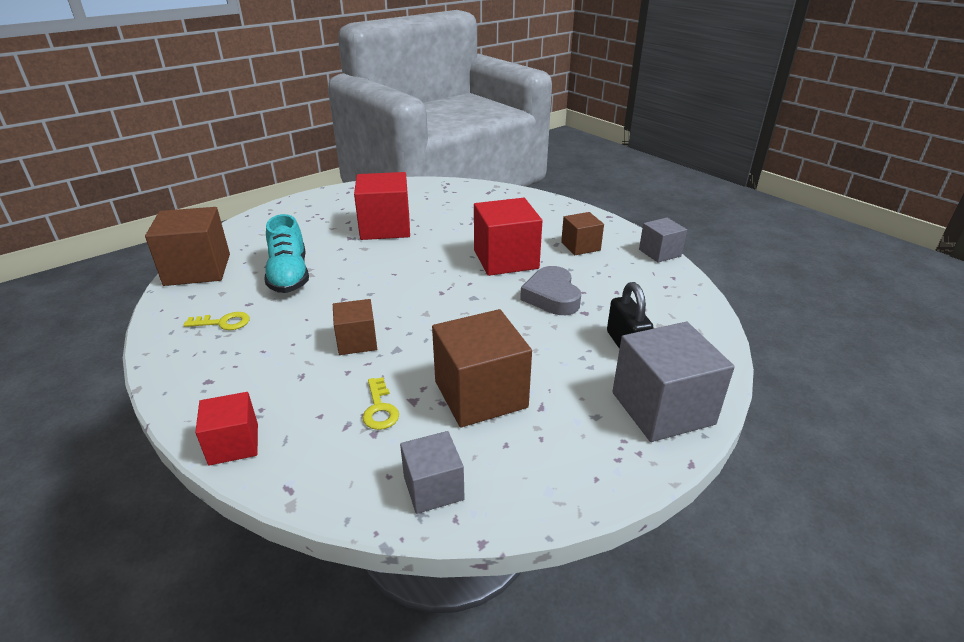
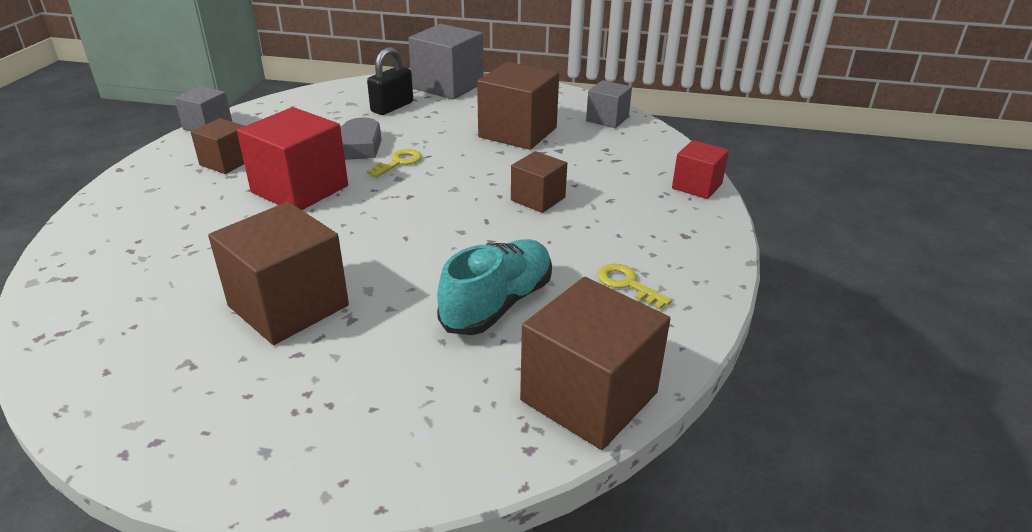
camera: 130 degrees left, 0 degrees up
(379, 409) = (585, 156): yellow key -> yellow key (399, 162)
(385, 227) = (288, 306): red cube -> brown cube

